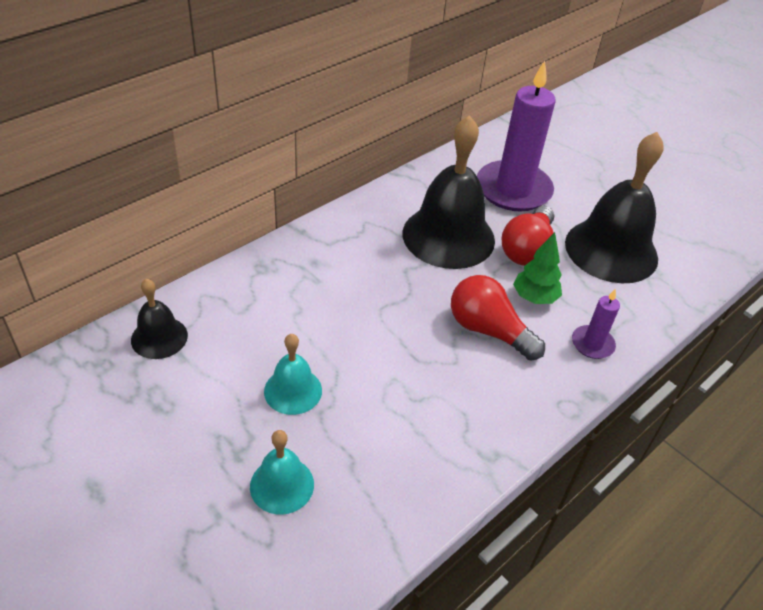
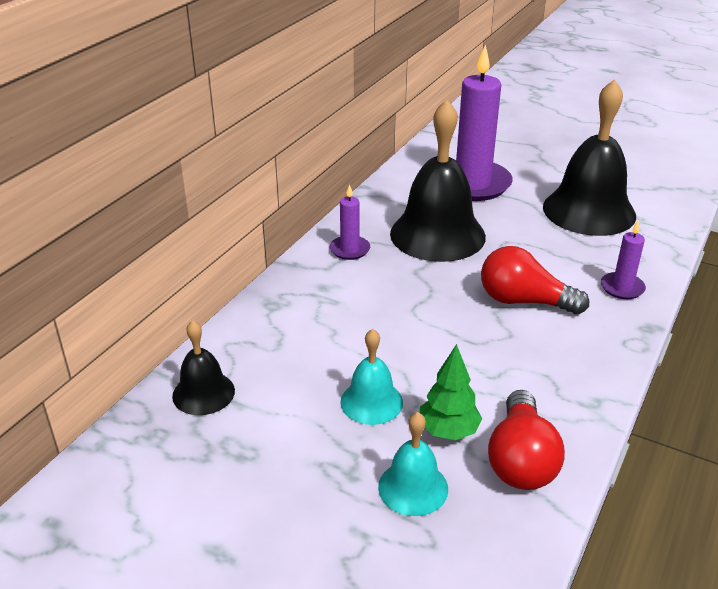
camera: 15 degrees left, 10 degrees down
(359, 230) = (349, 250): none -> purple candle
(527, 249) = (516, 228): red light bulb -> red light bulb (521, 459)
(534, 298) = (547, 264): green tree -> green tree (448, 431)

